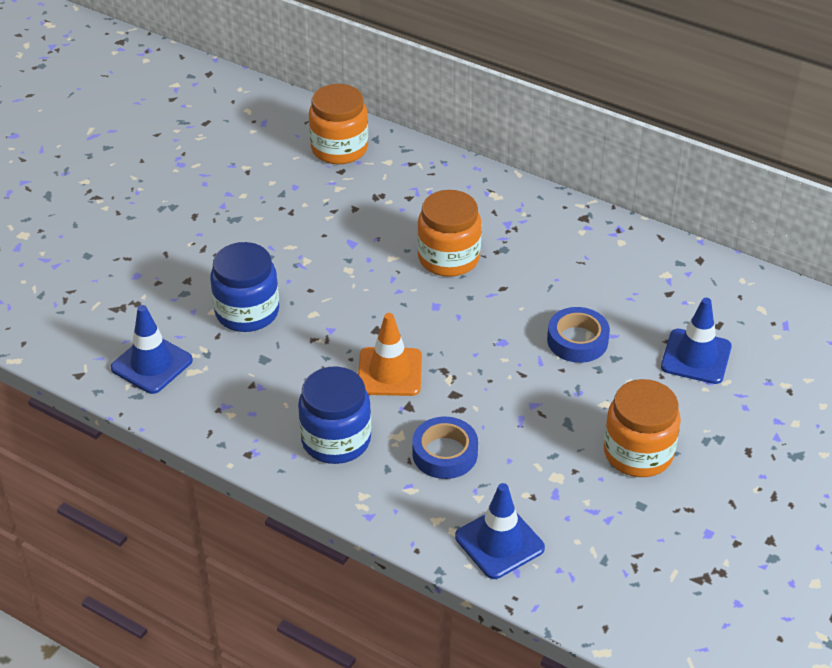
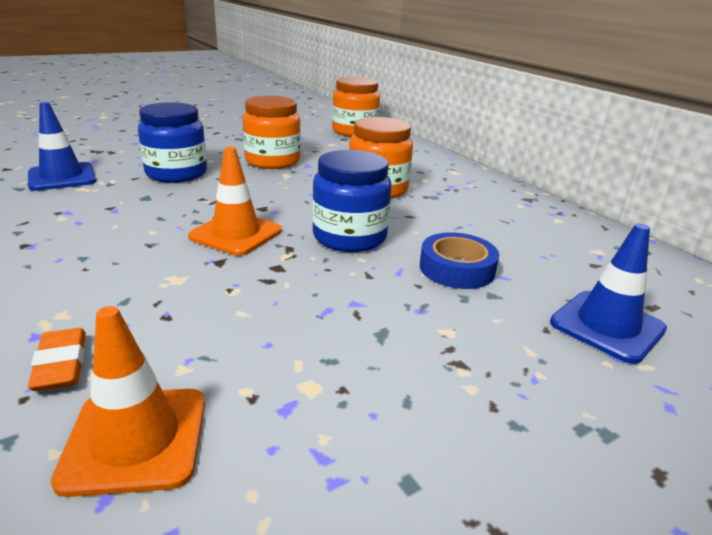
camera: 25 degrees right, 15 degrees down
(336, 440) = (113, 261): blue jar -> blue jar (349, 237)
(410, 525) = (61, 364): none -> orange eraser
(445, 453) = (202, 310): blue tape -> none
(499, 542) = (136, 439): blue traffic cone -> orange traffic cone
(638, 453) = (456, 403): orange jar -> orange jar (272, 161)

